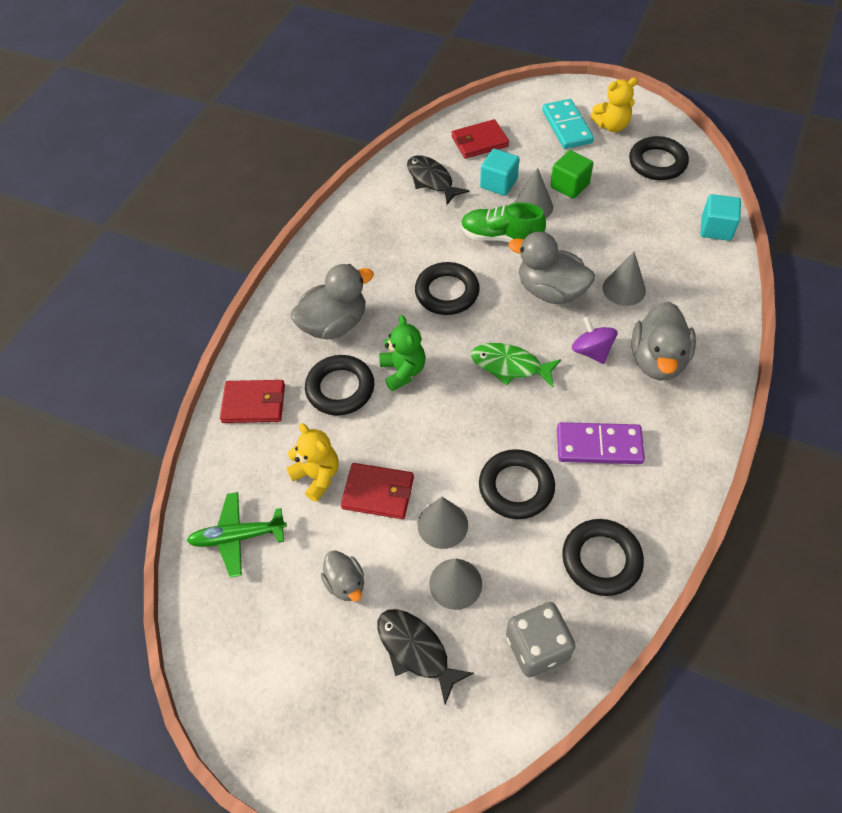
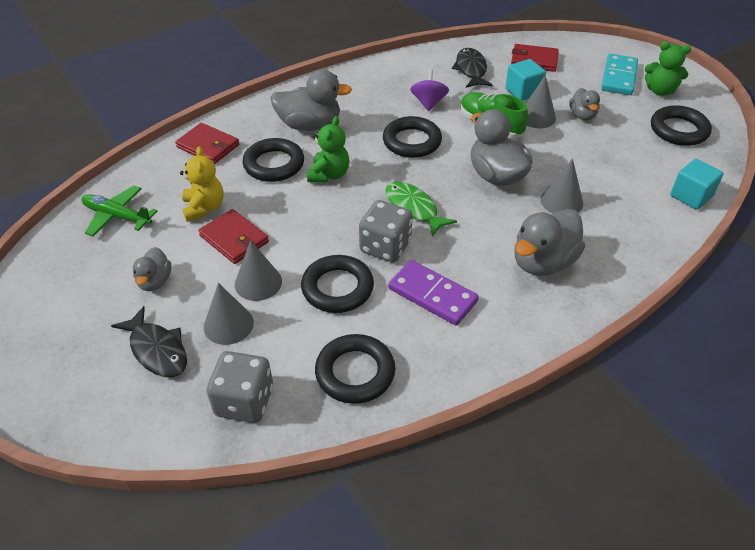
camera: 30 degrees right, 10 degrees down
(416, 650) = (157, 350): black fish -> black fish turned 150 degrees clockwise
(520, 420) = (385, 246): none -> grey dice
(569, 186) = (582, 115): green cube -> grey duck
(591, 351) = (491, 230): purple spinning top -> purple spinning top (428, 103)
(611, 126) = (660, 91): yellow teddy bear -> green teddy bear

